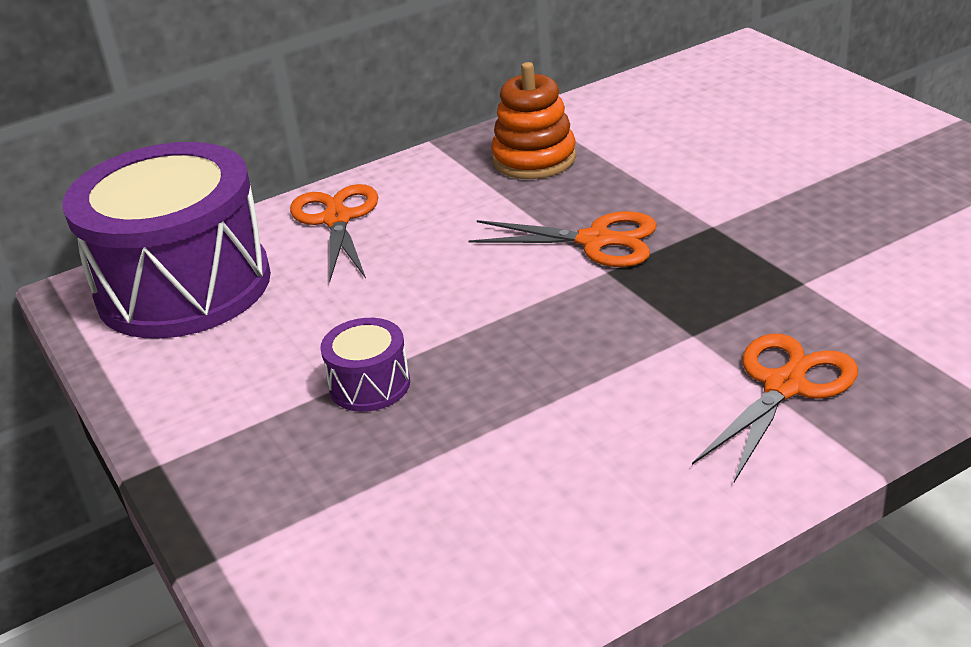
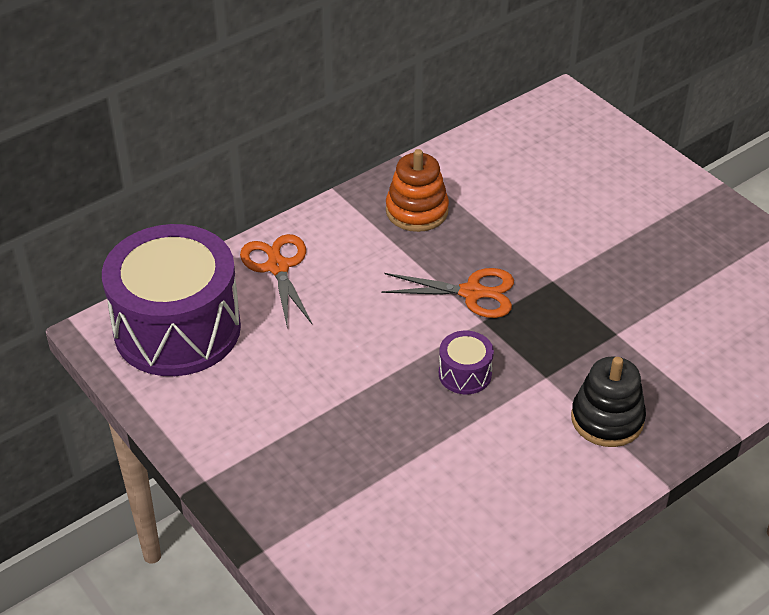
camera: 10 degrees left, 10 degrees up
(370, 385) = (334, 417): purple drum -> purple drum (465, 374)
(784, 386) = (607, 419): orange scissors -> black stacking toy

